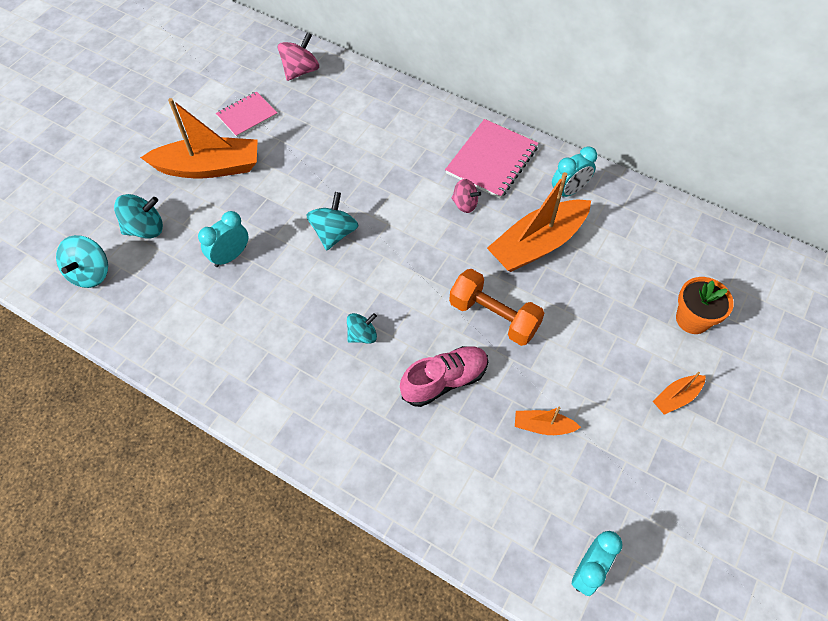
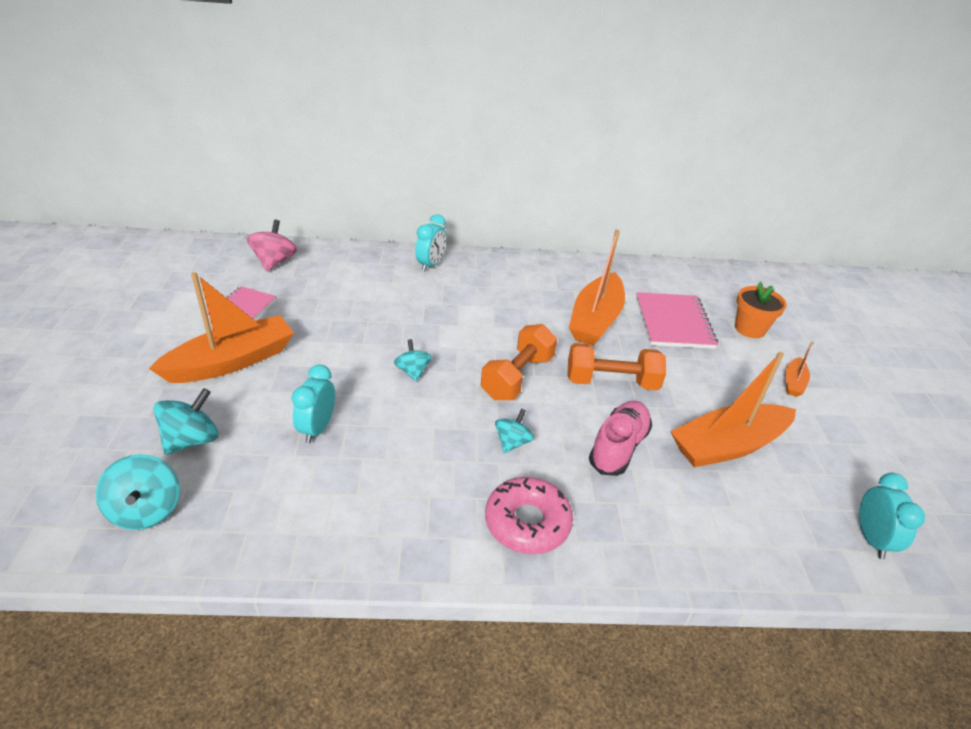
camera: 35 degrees left, 20 degrees down
(320, 407) = (527, 522): none -> pink donut
(334, 233) = (412, 371): turquoise spinning top -> turquoise spinning top, size x0.66
(415, 276) = (517, 377): none -> orange dumbbell
(465, 204) = (512, 312): pink spinning top -> none
(491, 160) = (505, 277): pink notebook -> pink notebook (673, 322)
(543, 426) = (728, 446): orange boat -> orange boat, size x2.15
(569, 191) = (584, 279): turquoise clock -> turquoise clock (430, 265)

